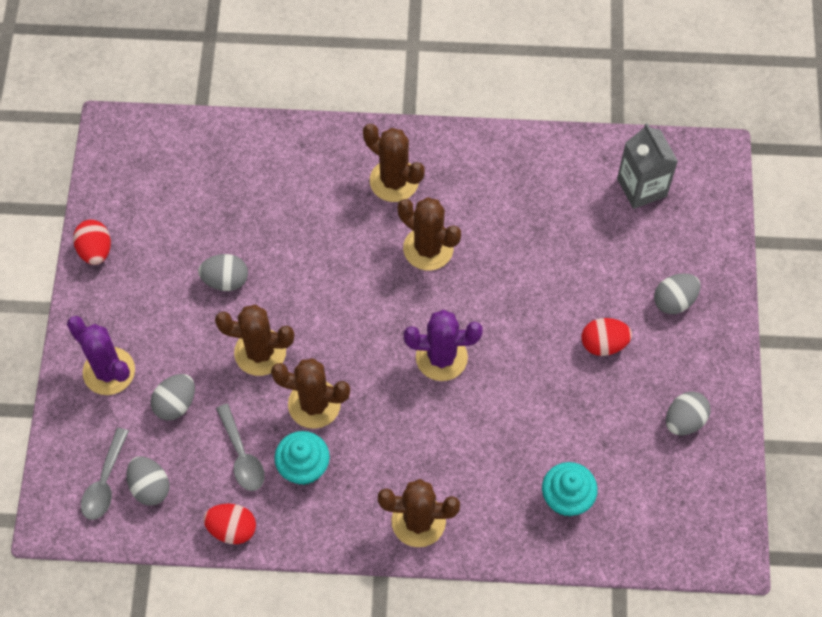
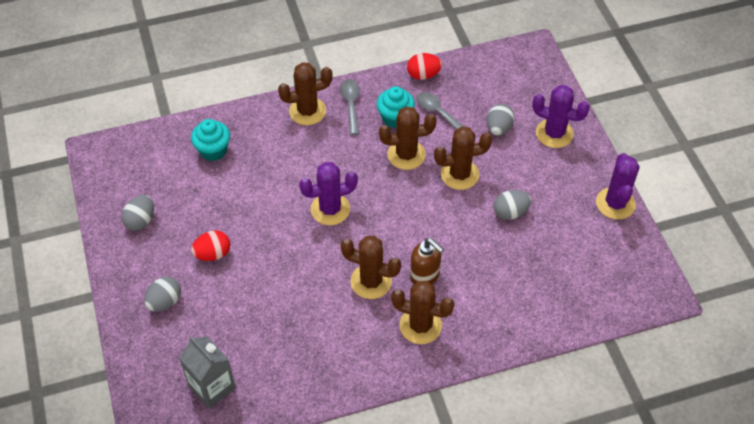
camera: 160 degrees right, 10 degrees down
(95, 250) = (615, 203): red egg -> purple cactus
(104, 482) = (516, 75): grey spoon -> grey spoon (351, 104)
(150, 487) = (487, 81): grey egg -> none
(363, 235) = (425, 275): none -> brown soap dispenser

